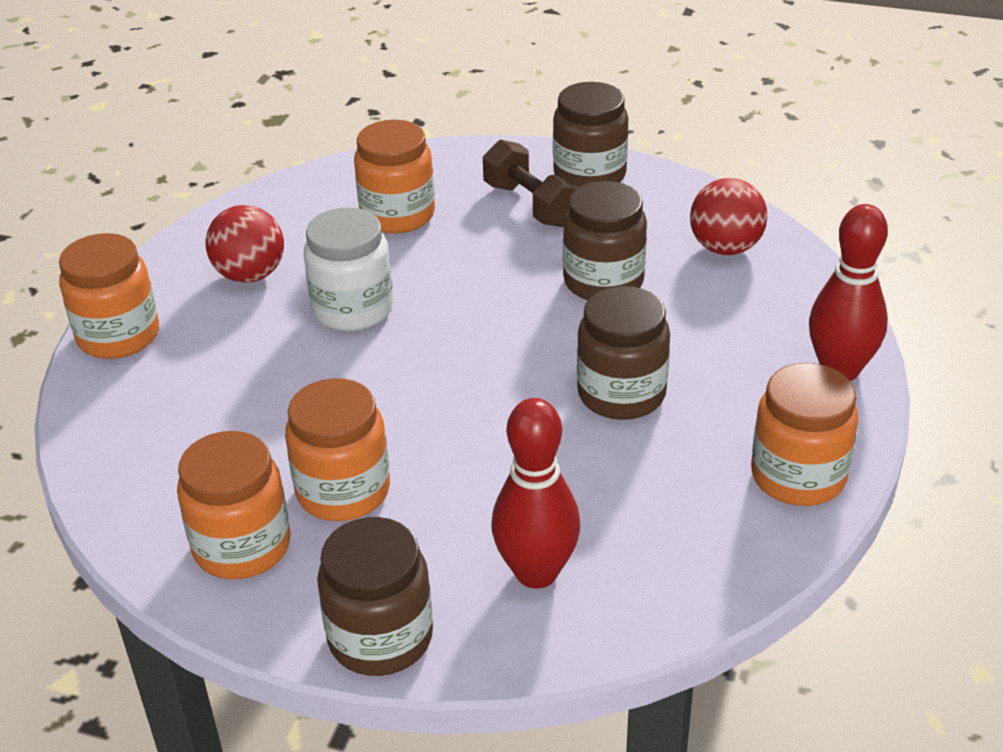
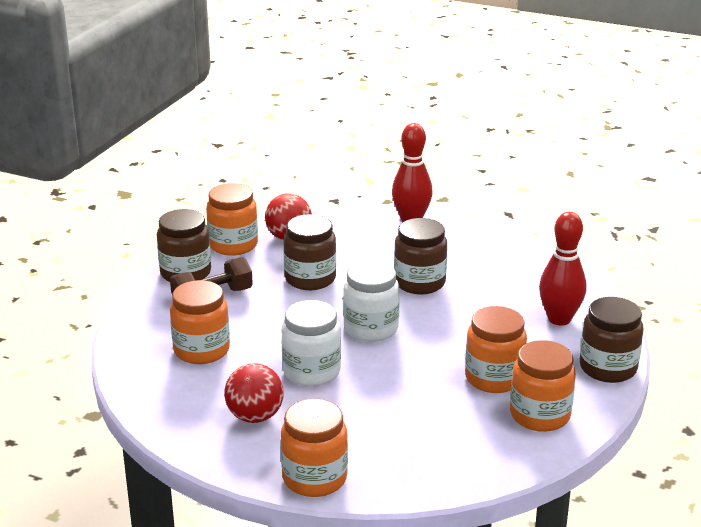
camera: 85 degrees left, 10 degrees down
(471, 353) = (371, 328): none -> white jar
(798, 476) = (491, 242): orange jar -> orange jar (233, 245)

